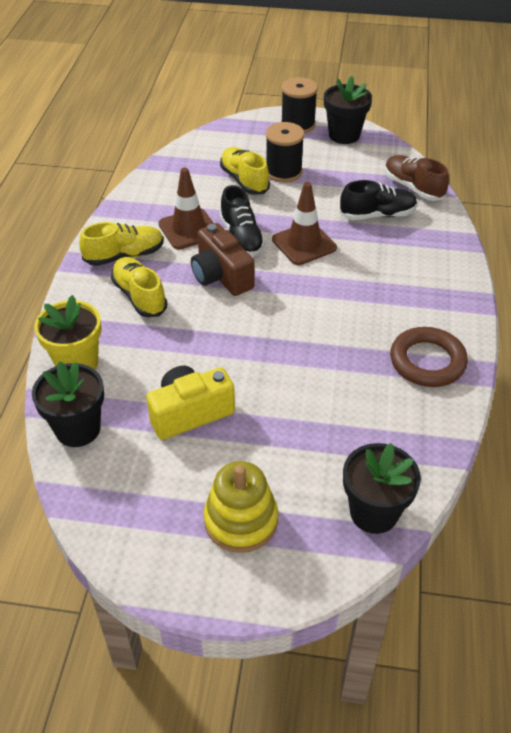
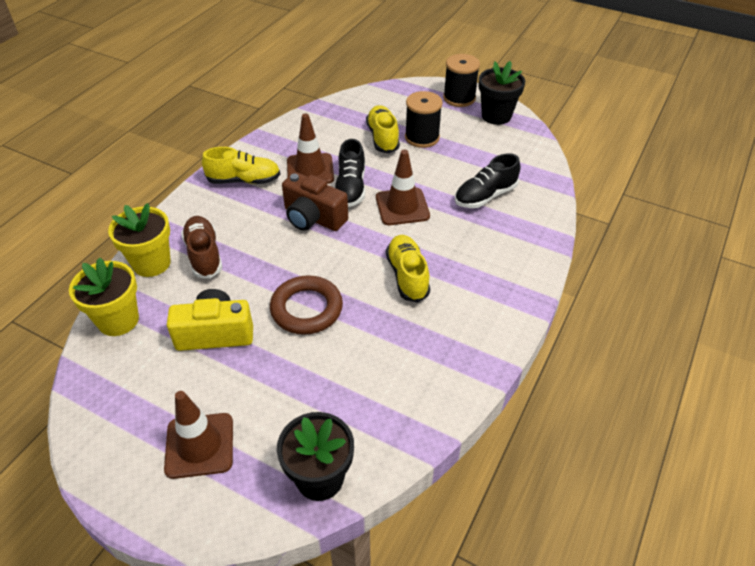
camera: 20 degrees right, 0 degrees up
(78, 429) = (118, 320): black flower pot -> yellow flower pot
(140, 296) = (235, 218): yellow shoe -> yellow shoe (407, 276)
(221, 276) = (313, 218): brown camera -> brown camera turned 45 degrees counterclockwise
(241, 520) = (199, 445): yellow stacking toy -> brown traffic cone
(377, 215) = (485, 196): black shoe -> black shoe turned 135 degrees clockwise
(413, 187) = (534, 178): brown shoe -> brown shoe (204, 255)
(427, 361) = (453, 347): brown ring -> brown ring (306, 309)

